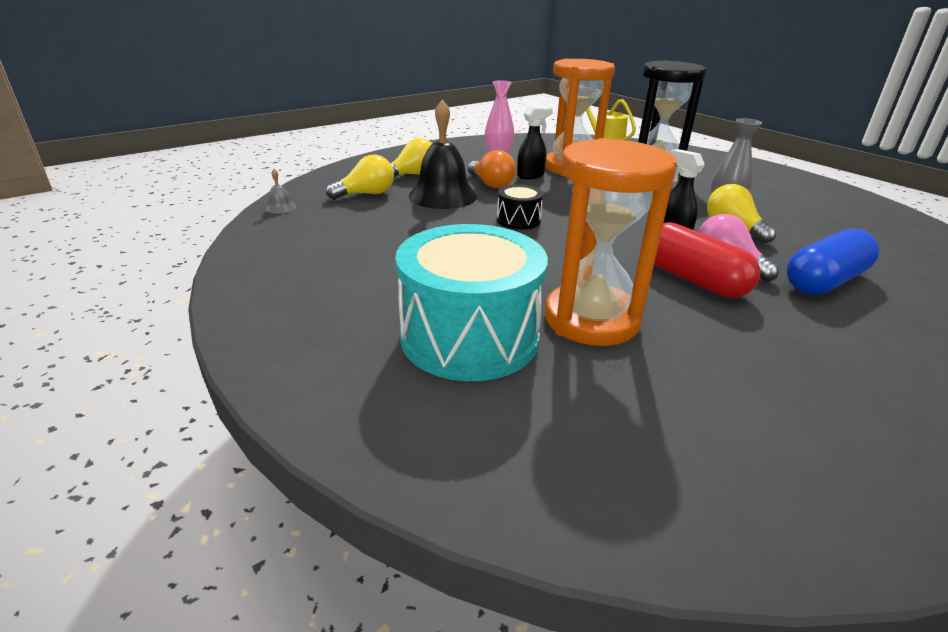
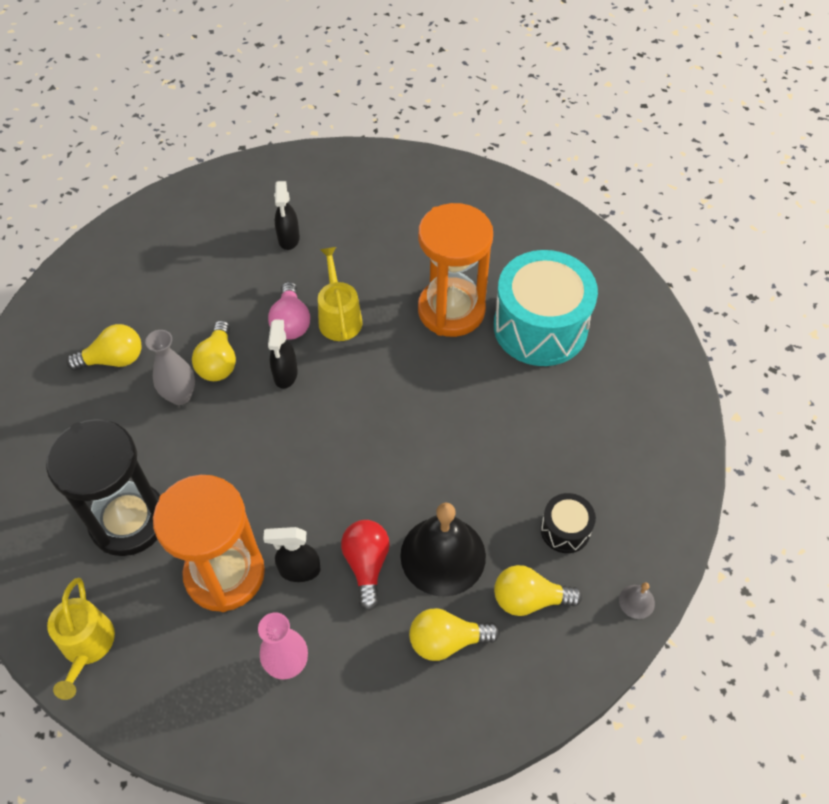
camera: 150 degrees left, 25 degrees up
(491, 184) = (366, 564): orange light bulb -> red light bulb
(518, 220) = (400, 462): black drum -> black drum (565, 530)
(692, 279) = (339, 317): red capsule -> yellow watering can
(801, 212) = (114, 359): none -> yellow light bulb
(824, 281) = (248, 277): blue capsule -> none
(860, 324) = (288, 239): none -> black spray bottle

